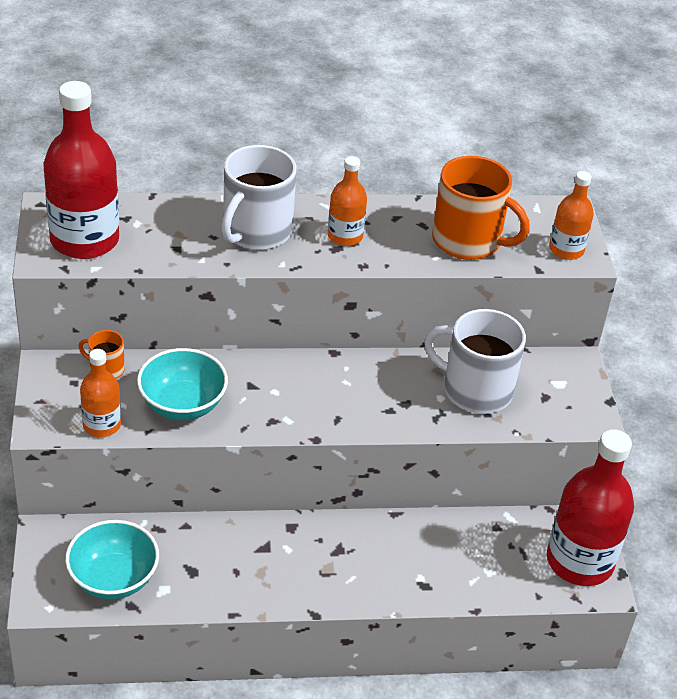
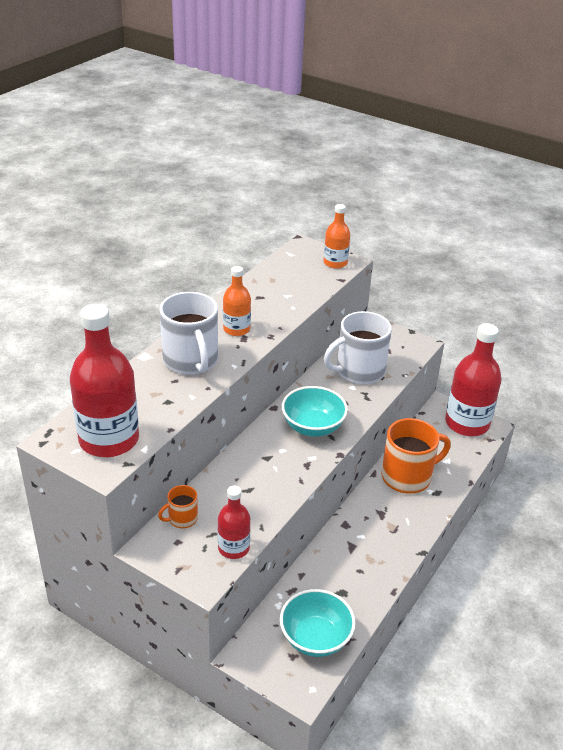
camera: 50 degrees left, 5 degrees down
(102, 425) = (233, 548): orange bottle -> red bottle
(182, 404) = (253, 498): turquoise bowl -> turquoise bowl (313, 427)
(468, 241) = (291, 289): orange mug -> orange mug (407, 476)

